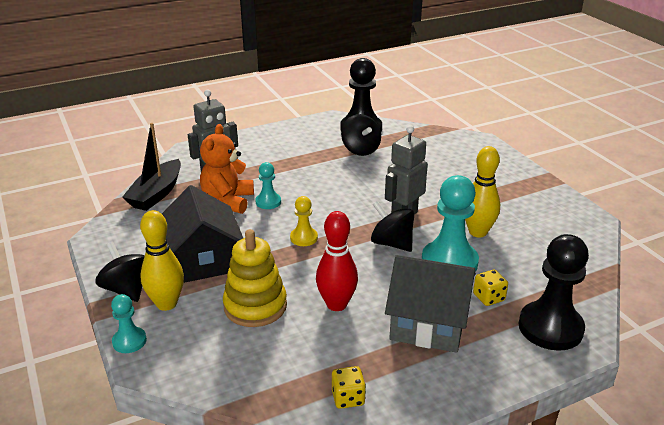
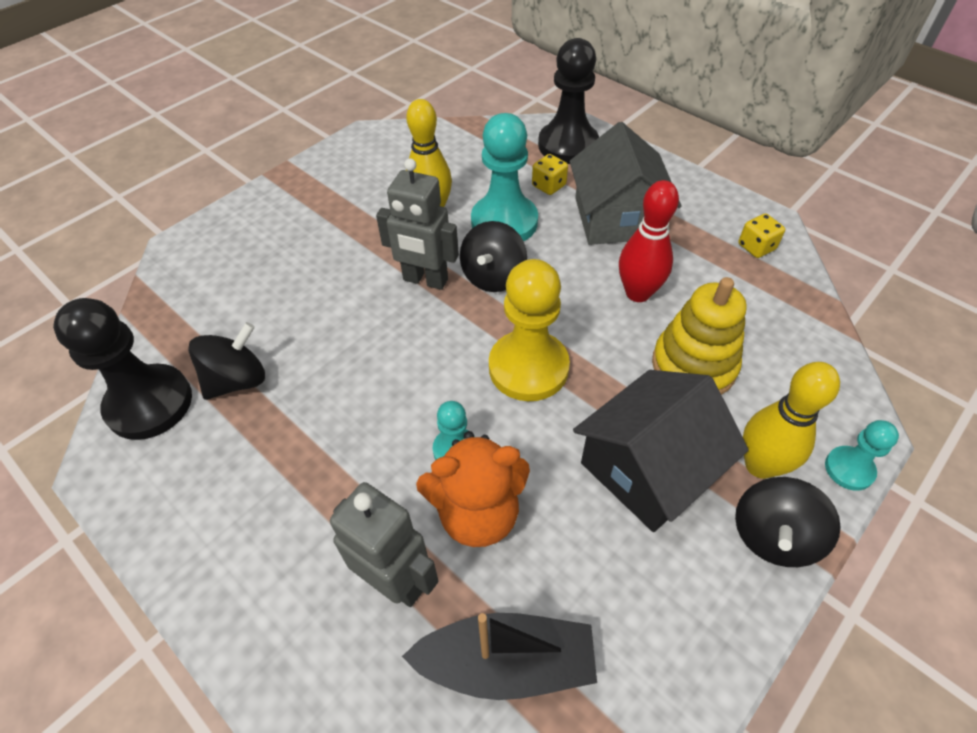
camera: 110 degrees left, 20 degrees up
(304, 238) = (528, 368): yellow pawn -> yellow pawn, size x1.94

